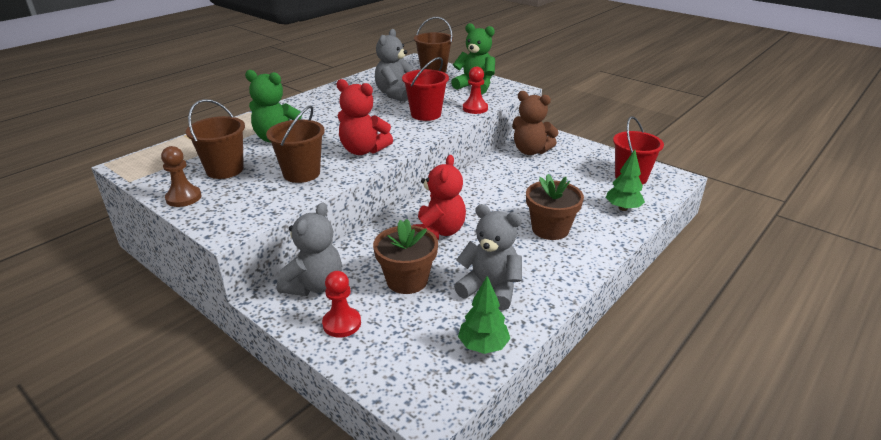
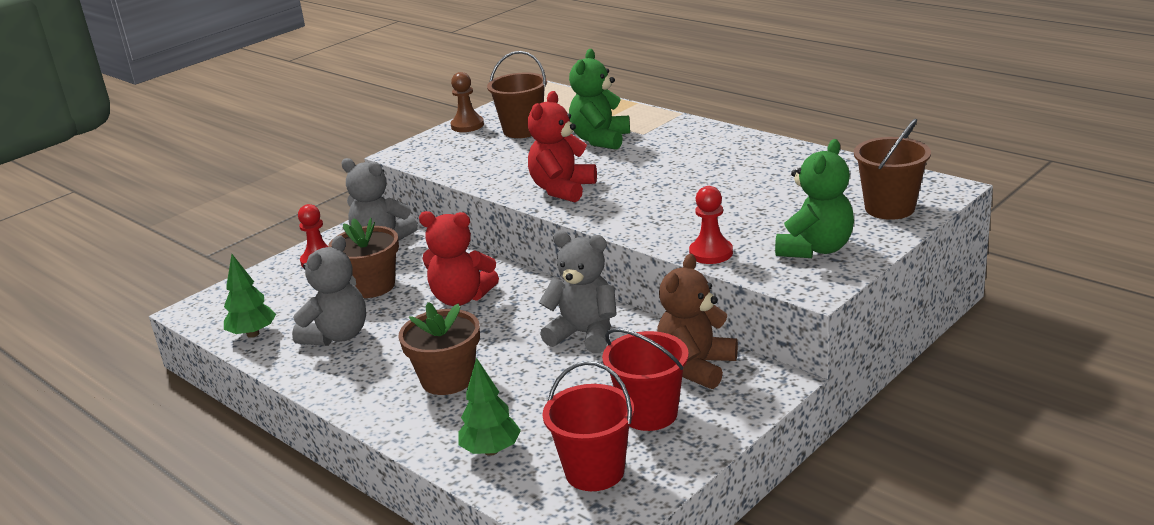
camera: 95 degrees right, 5 degrees down
(301, 173) = (507, 166): brown bucket -> none
(395, 94) = (762, 189): grey teddy bear -> grey teddy bear (584, 334)
(426, 114) = (682, 217): red bucket -> red bucket (649, 414)

